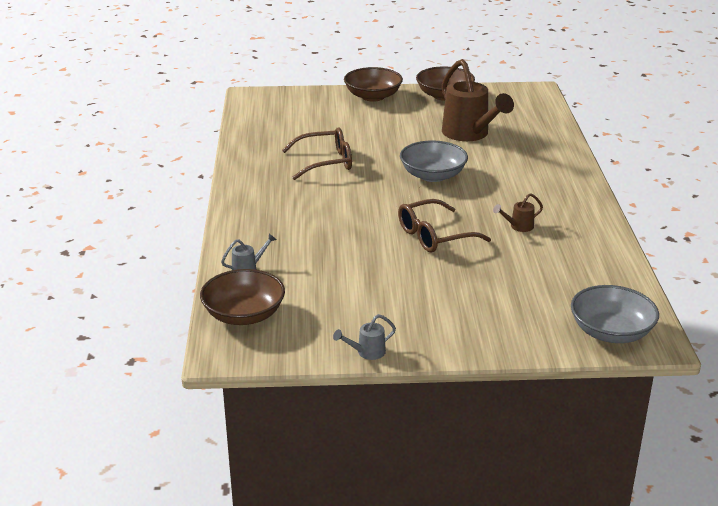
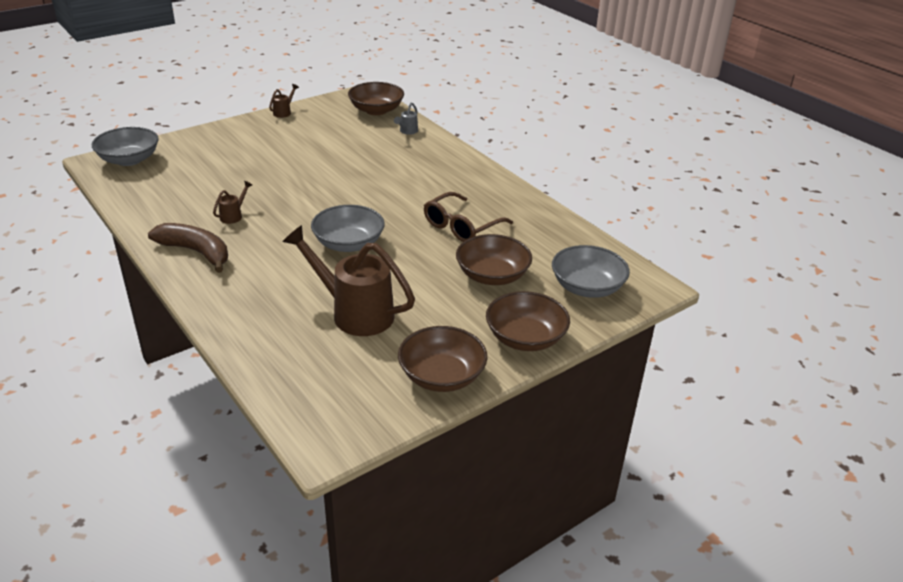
camera: 145 degrees right, 5 degrees up
(294, 106) = (587, 287): none -> grey bowl
(348, 128) = (492, 275): none -> brown bowl
(366, 352) = (284, 112): grey watering can -> brown watering can
(434, 236) = (299, 188): brown glasses -> none
(568, 204) = (196, 252): none -> brown banana

